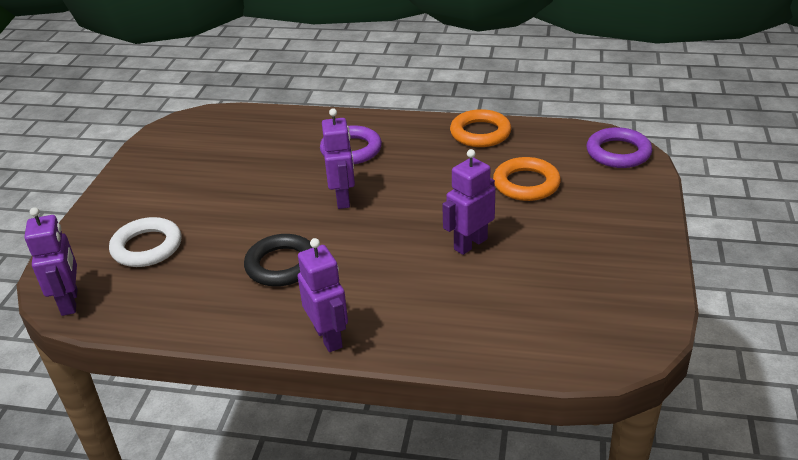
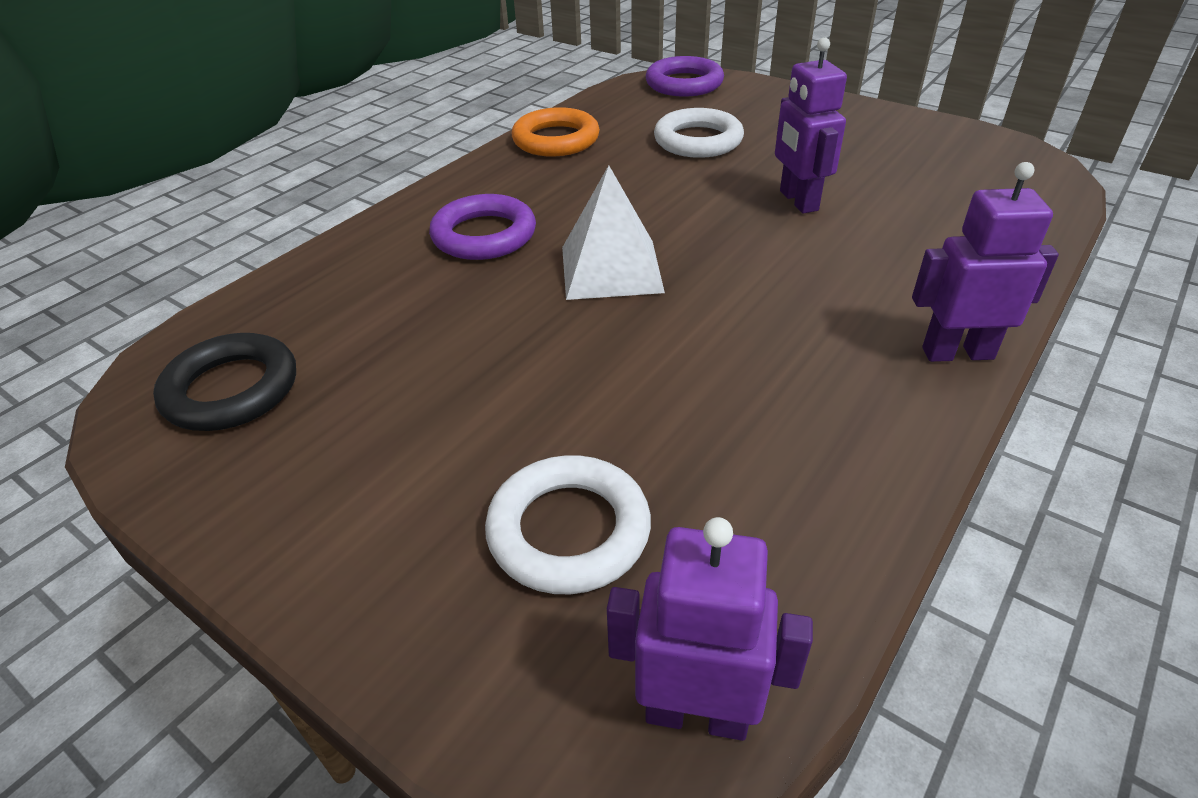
camera: 65 degrees left, 5 degrees up
(282, 265) = (747, 362): black ring -> black ring (231, 390)
(343, 199) = (611, 269): purple robot -> white pyramid
(526, 184) = (698, 140): orange ring -> white ring

